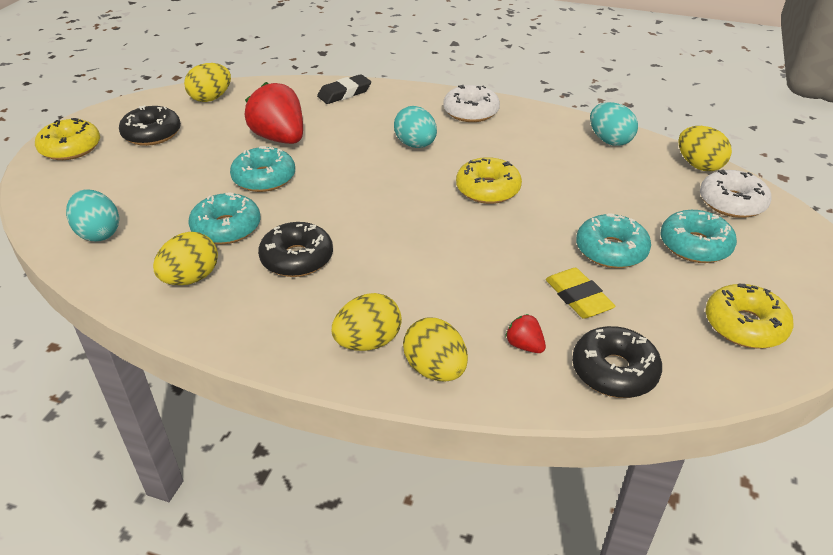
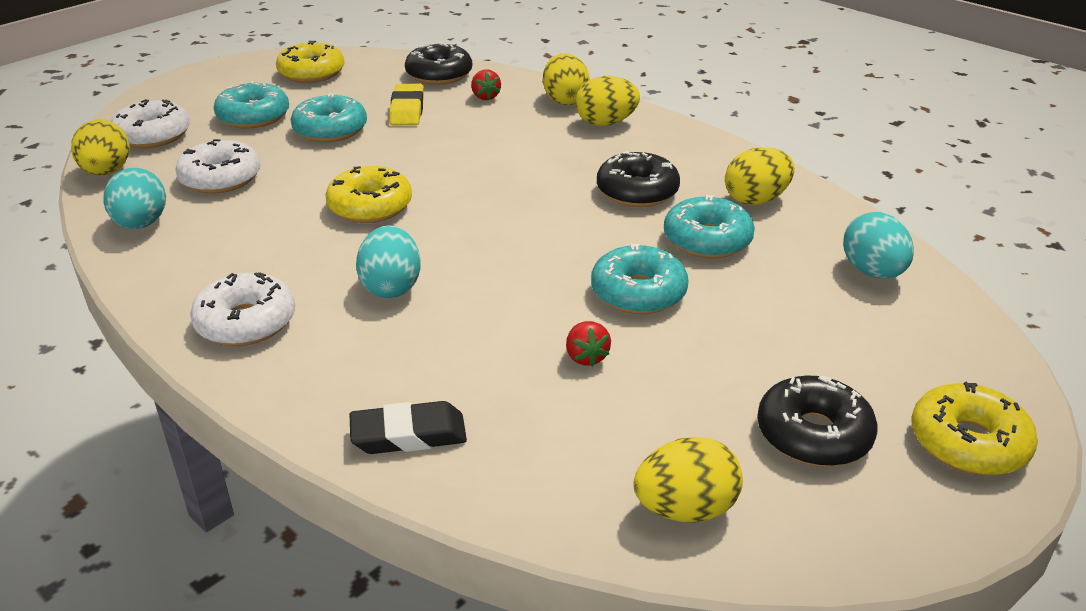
camera: 155 degrees left, 5 degrees down
(280, 138) = (586, 357): red strawberry -> red strawberry, size x0.44
(618, 182) = (220, 178): none -> white donut

